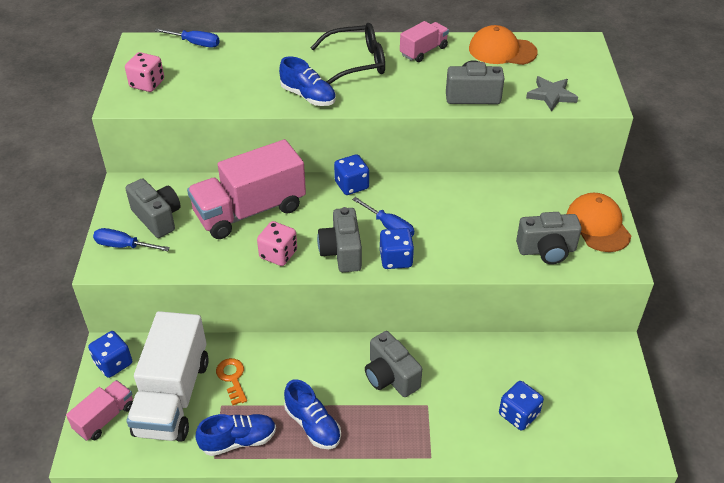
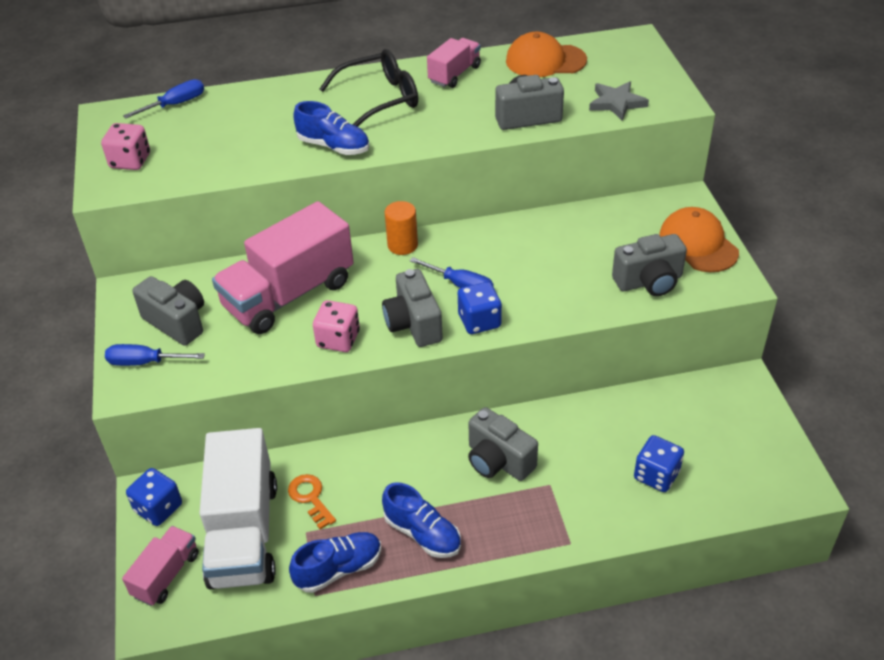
camera: 10 degrees left, 0 degrees up
(195, 43) = (175, 104): blue screwdriver -> blue screwdriver turned 45 degrees counterclockwise
(351, 185) = (402, 245): blue dice -> orange cylinder

